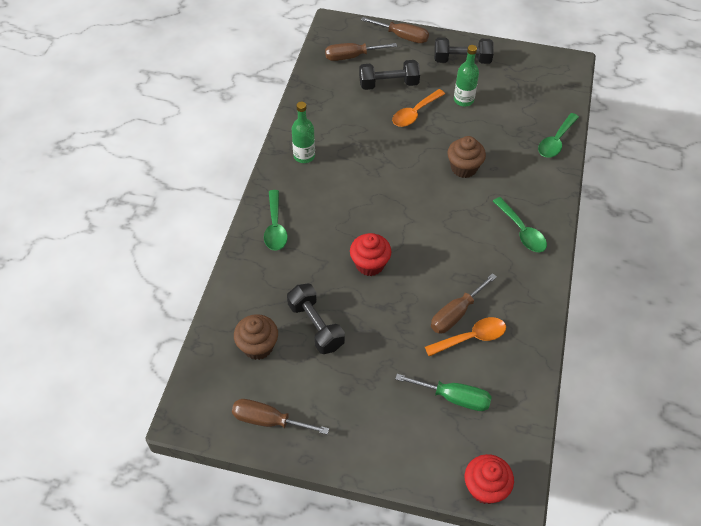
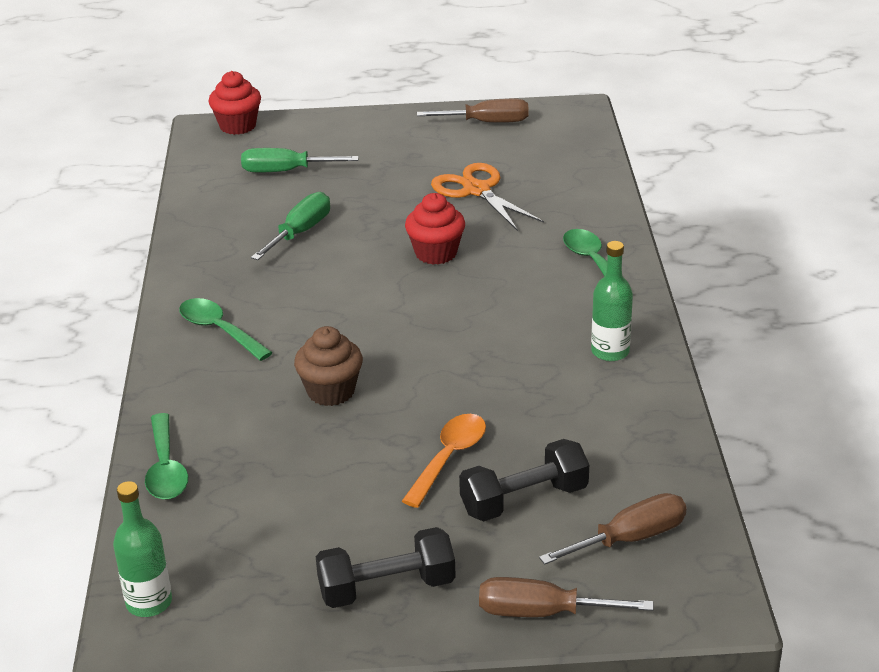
camera: 165 degrees right, 20 degrees down
(258, 346) = (536, 164): brown cupcake -> none
(316, 326) = (477, 190): black dumbbell -> orange scissors
(456, 313) = (300, 232): brown screwdriver -> green screwdriver
(463, 100) = (361, 503): green bottle -> green bottle (149, 602)
(471, 337) = (275, 217): orange spoon -> none
(556, 141) = (166, 468): green spoon -> green spoon turned 150 degrees clockwise

